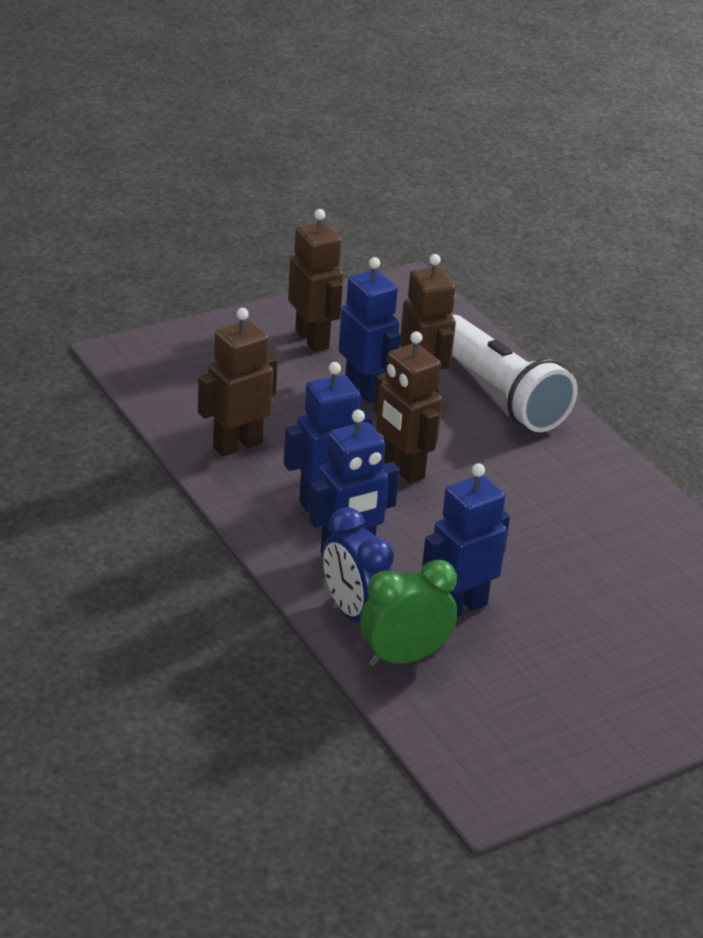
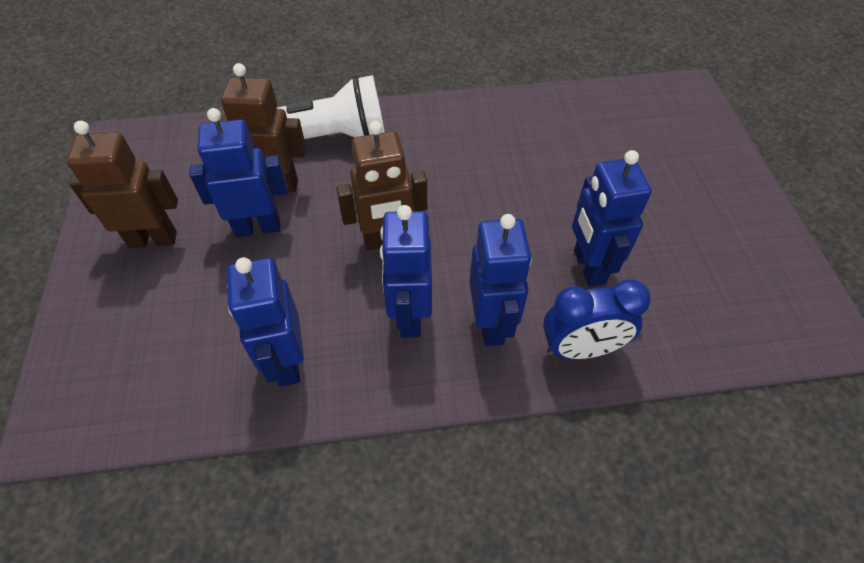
camera: 65 degrees left, 20 degrees up
(237, 445) = (286, 362): brown robot -> blue robot
(404, 657) = (648, 331): green clock -> none

